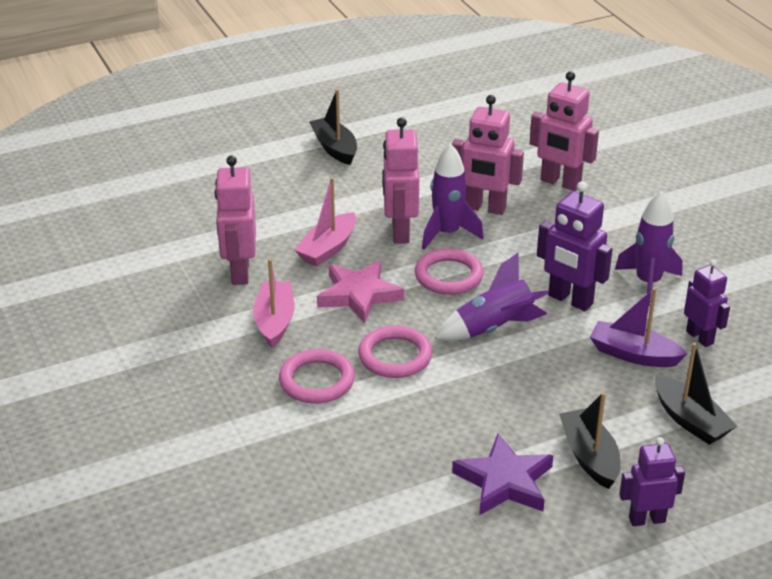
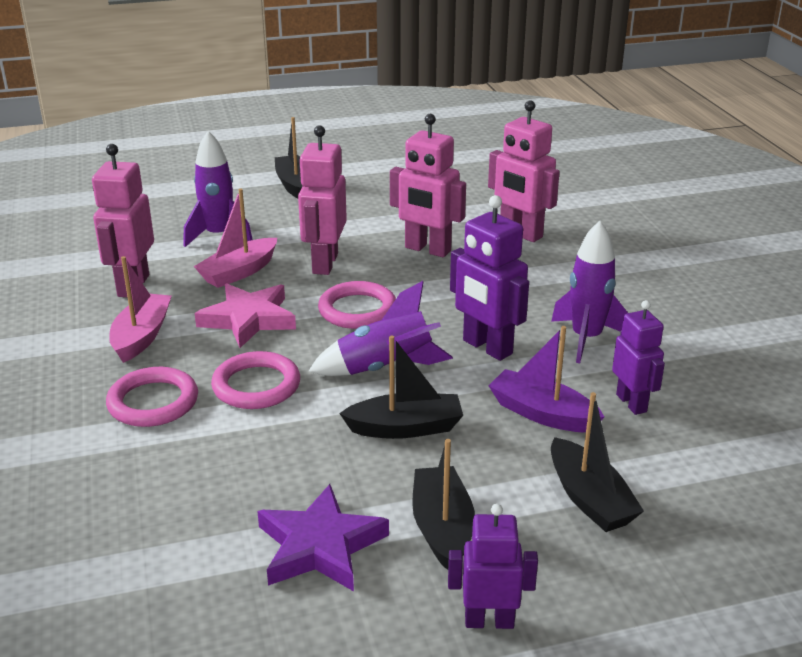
camera: 10 degrees right, 5 degrees down
(447, 233) = (375, 270): purple rocket -> purple rocket (219, 236)
(531, 379) = (405, 428): none -> black boat

